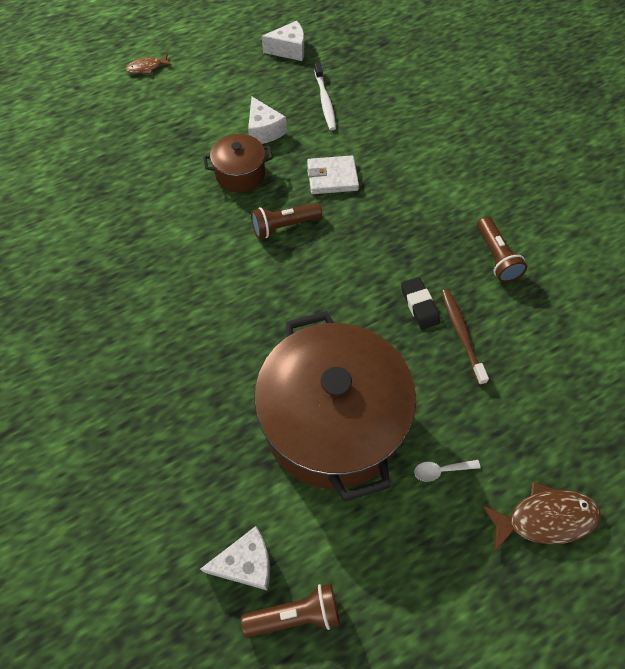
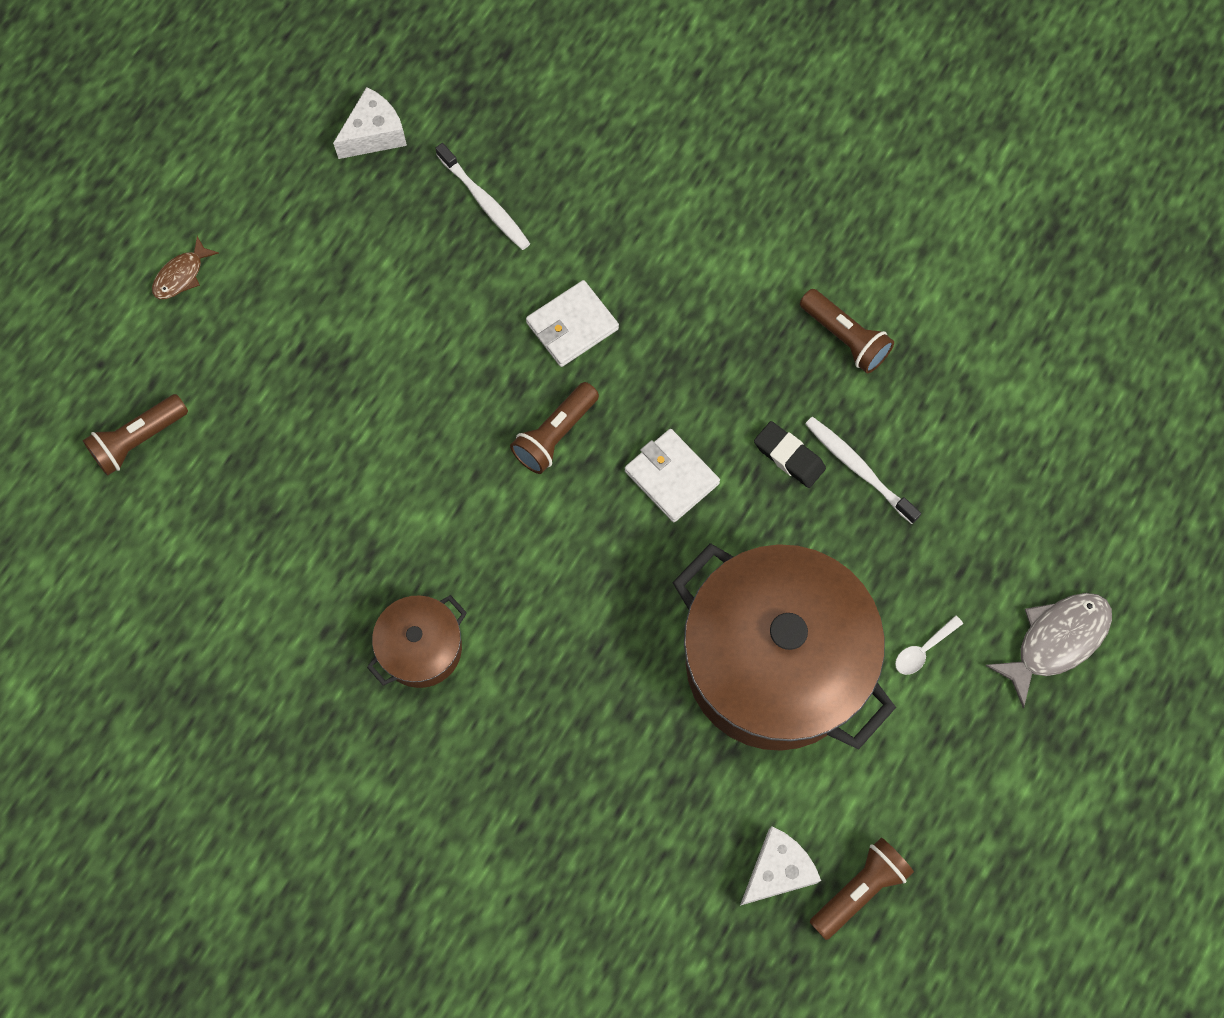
camera: 30 degrees left, 10 degrees up
(66, 127) = (138, 440): none -> brown flashlight
(240, 174) = (445, 386): brown pot -> brown pot (421, 648)
(264, 131) = (431, 298): white cheese -> none
(337, 281) = (671, 477): none -> white wallet
(461, 333) = (858, 468): brown toothbrush -> white toothbrush
(544, 518) = (1055, 641): brown fish -> grey fish

